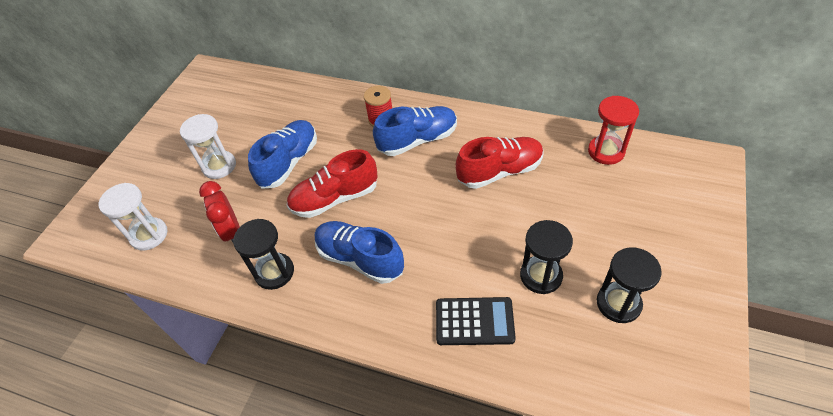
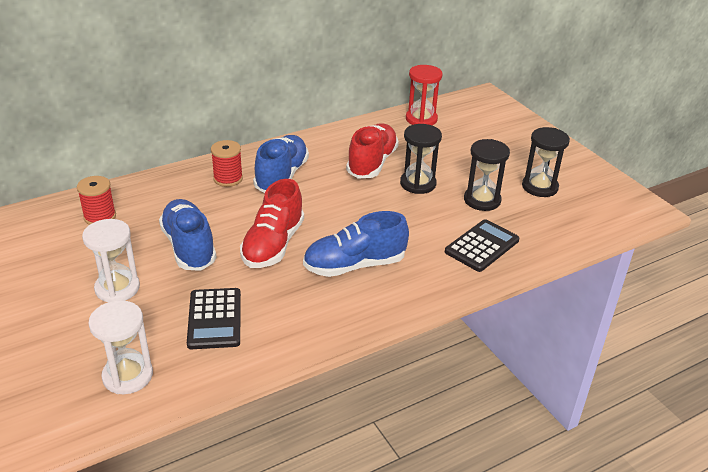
camera: 55 degrees left, 15 degrees down
(232, 232) = (214, 319): red clock -> black calculator
(274, 272) = (300, 316): black hourglass -> black hourglass (418, 184)
(276, 103) = (100, 217): none -> red spool

